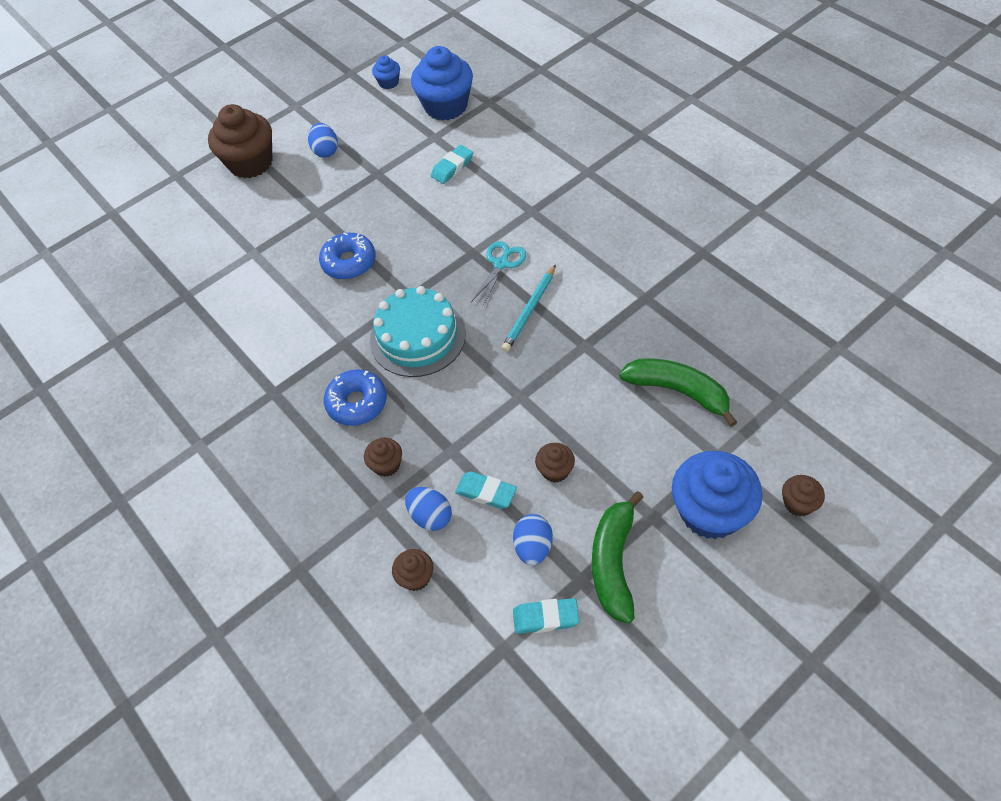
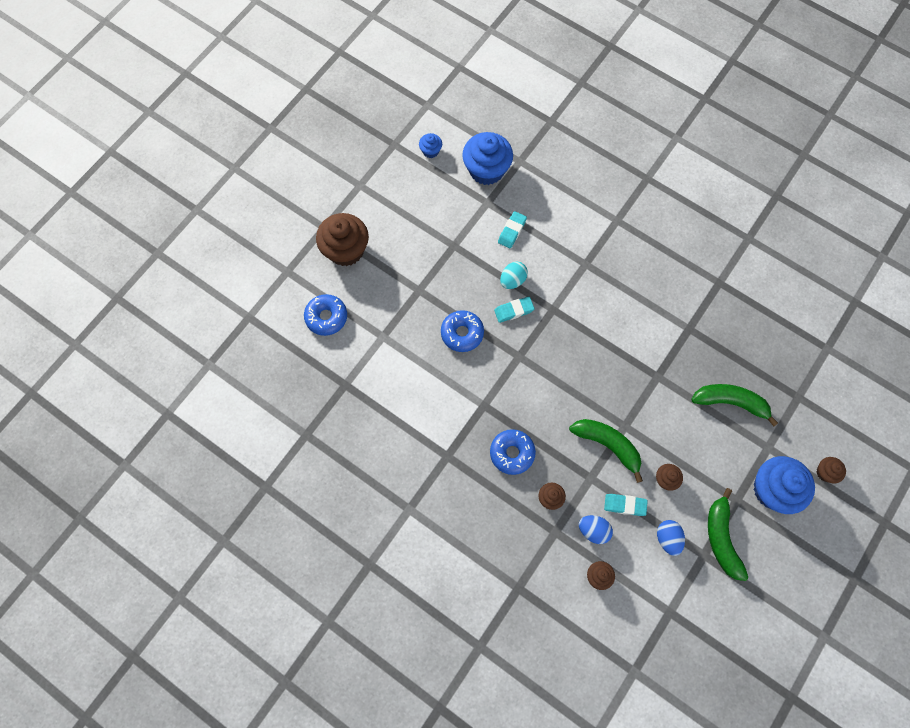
camera: 20 degrees left, 15 degrees up
(197, 224) = (326, 317): none -> blue donut
(326, 151) = (404, 229): blue egg -> none
(417, 337) = (537, 390): turquoise cake -> none
(433, 216) = (512, 280): none -> turquoise egg
(488, 414) = (607, 445): none -> green banana
(501, 264) = (577, 316): turquoise scissors -> none
(529, 310) = (610, 353): turquoise pencil -> none
(545, 618) = (690, 586): turquoise eraser -> turquoise eraser (514, 311)

